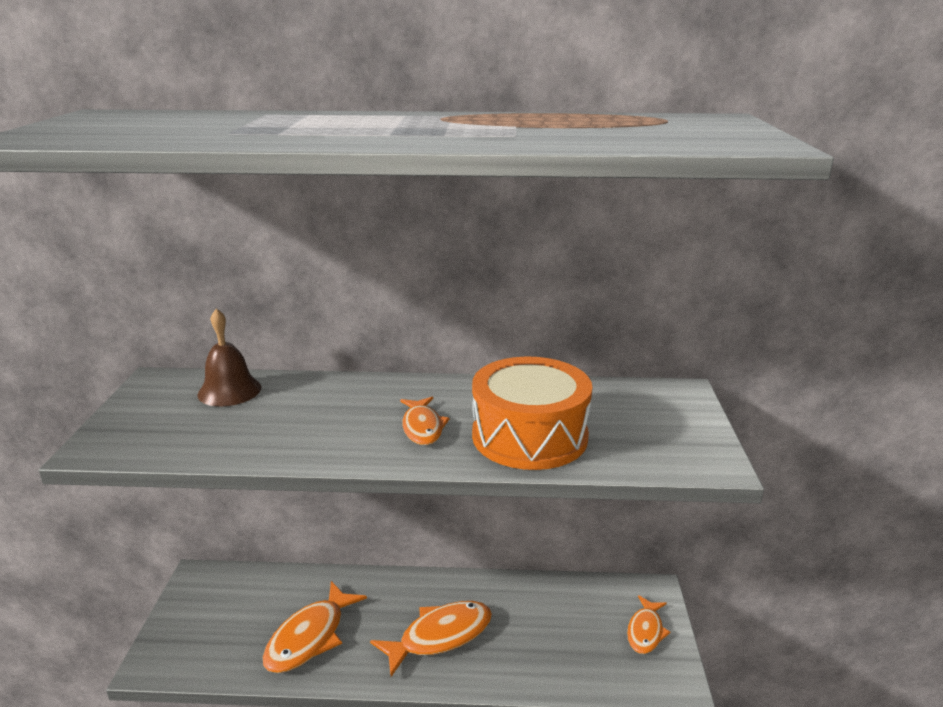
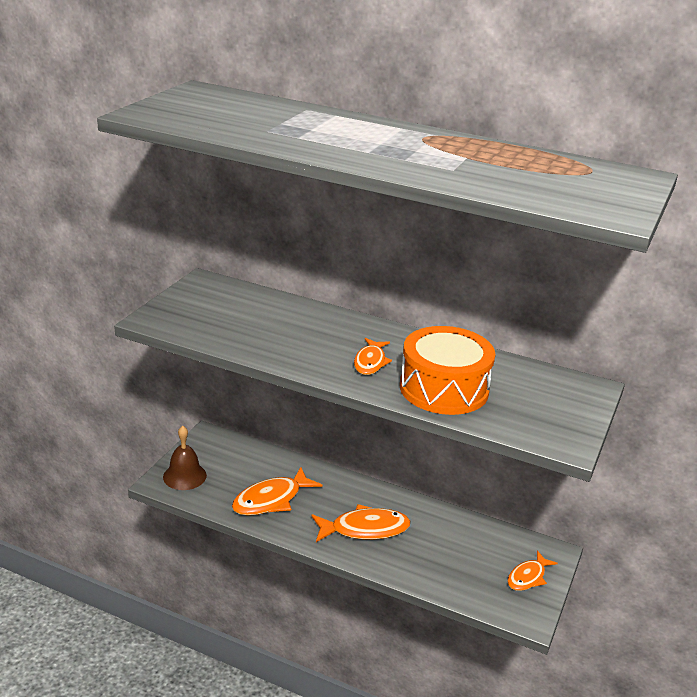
camera: 20 degrees right, 5 degrees up
(229, 391) = (250, 301): brown bell -> brown bell (184, 476)

